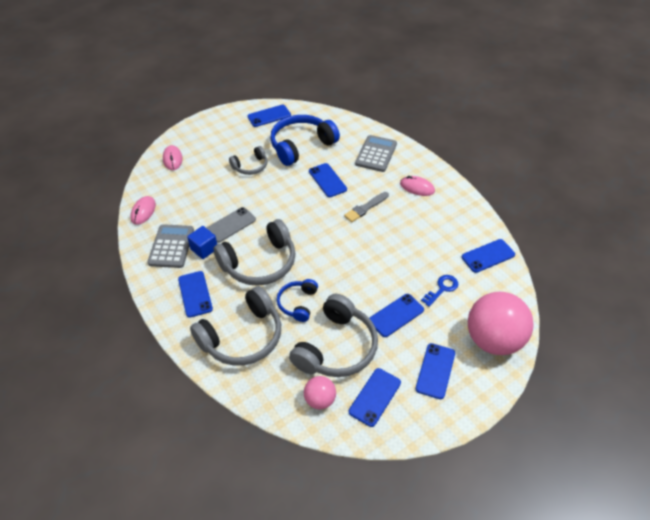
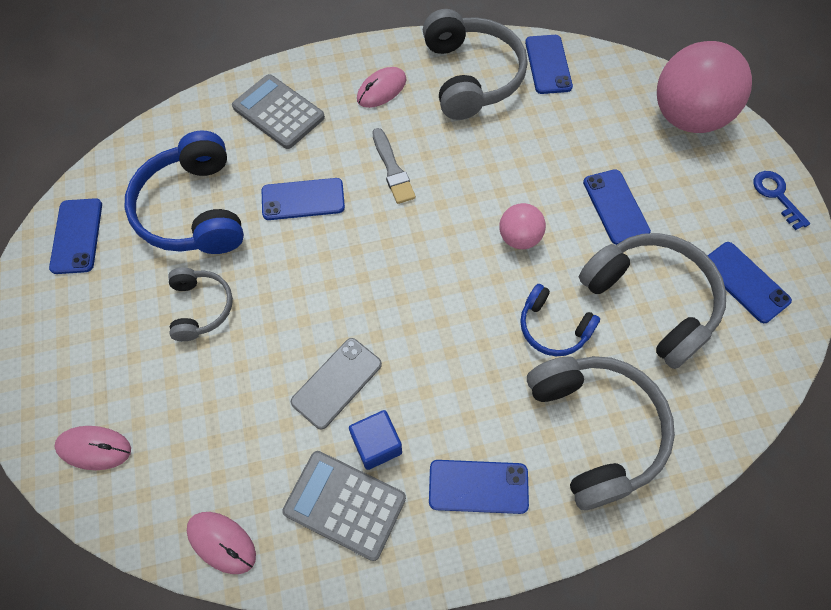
camera: 70 degrees left, 15 degrees up
(231, 225) = (337, 383): grey phone -> grey phone turned 60 degrees clockwise
(260, 263) = (447, 359): grey headphones -> grey headphones (470, 76)
(320, 400) = (735, 353): pink ball -> pink ball (519, 238)
(435, 371) = (718, 197): blue phone -> none
(442, 289) = (587, 137): blue key -> blue key (776, 195)

